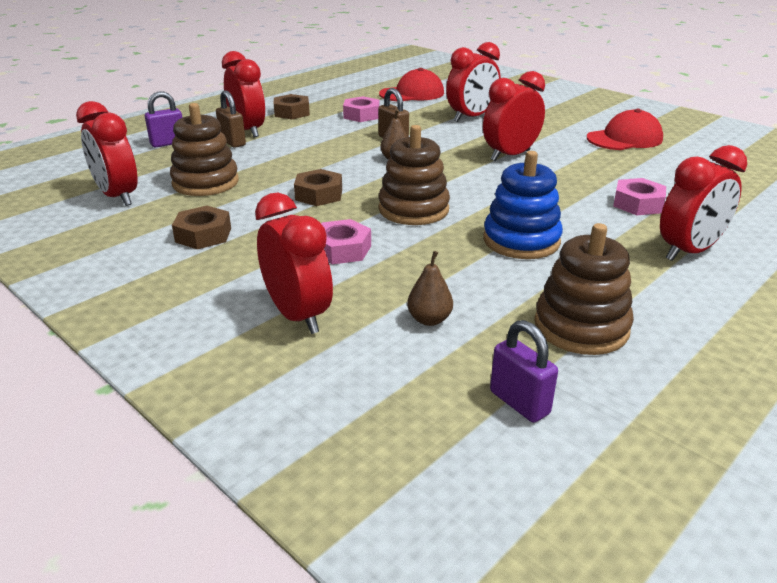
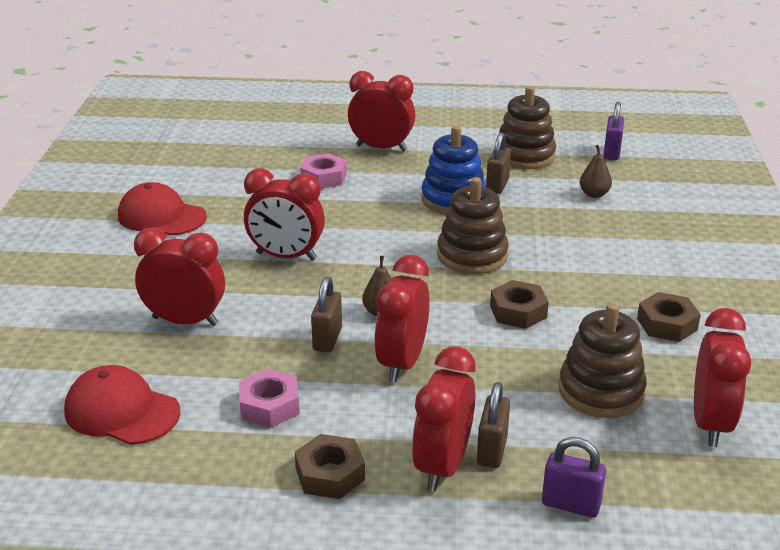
camera: 130 degrees left, 0 degrees up
(298, 315) = (666, 232): red clock -> red clock (402, 363)
(342, 249) = (577, 255): pink nut -> none
(522, 274) = (497, 185): none -> brown padlock

